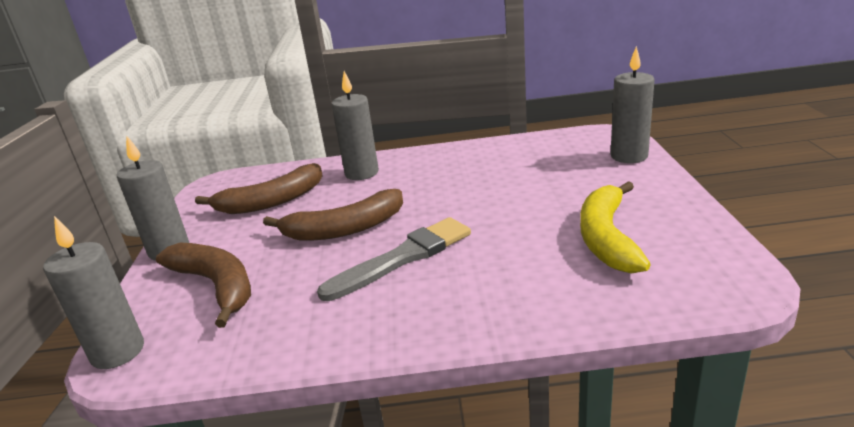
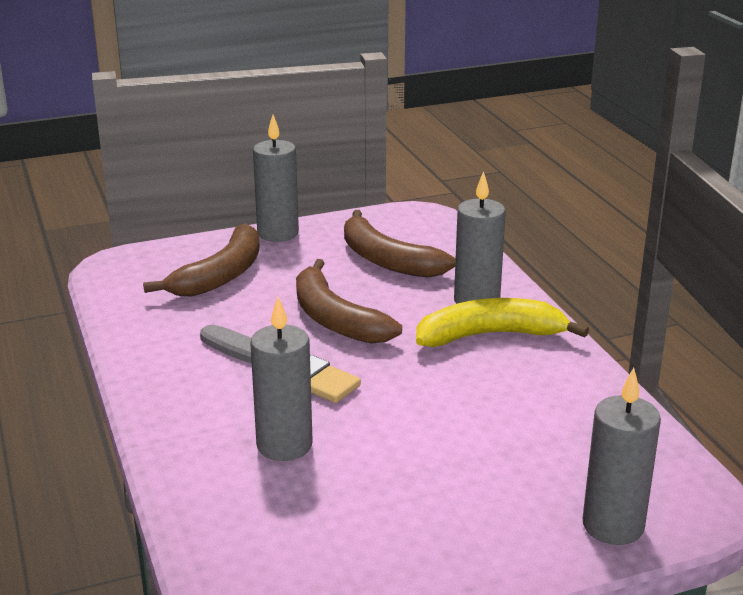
camera: 70 degrees right, 0 degrees up
(118, 352) = (126, 260): grey candle -> grey candle (284, 445)
(607, 238) = (347, 509): yellow banana -> yellow banana (490, 335)

